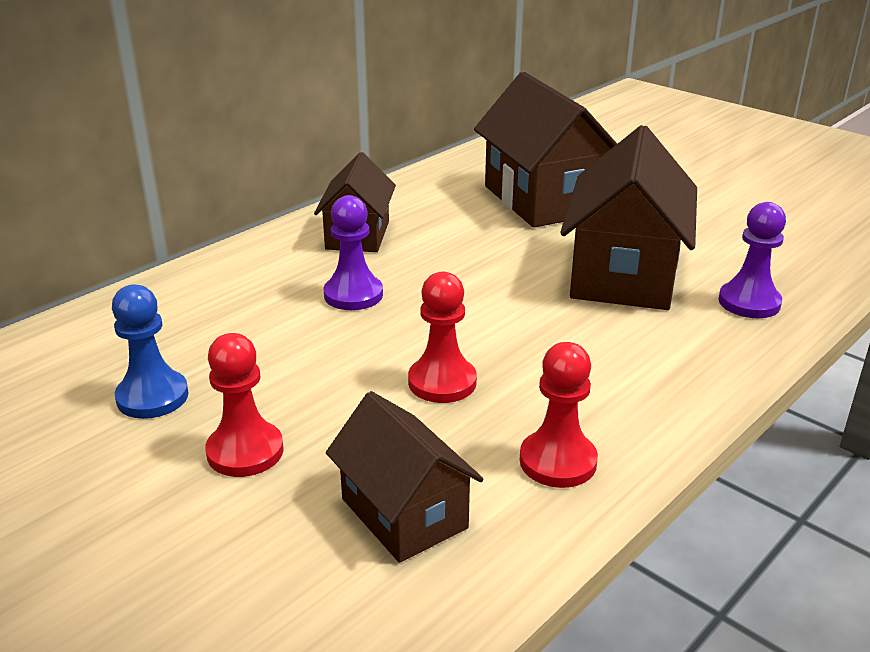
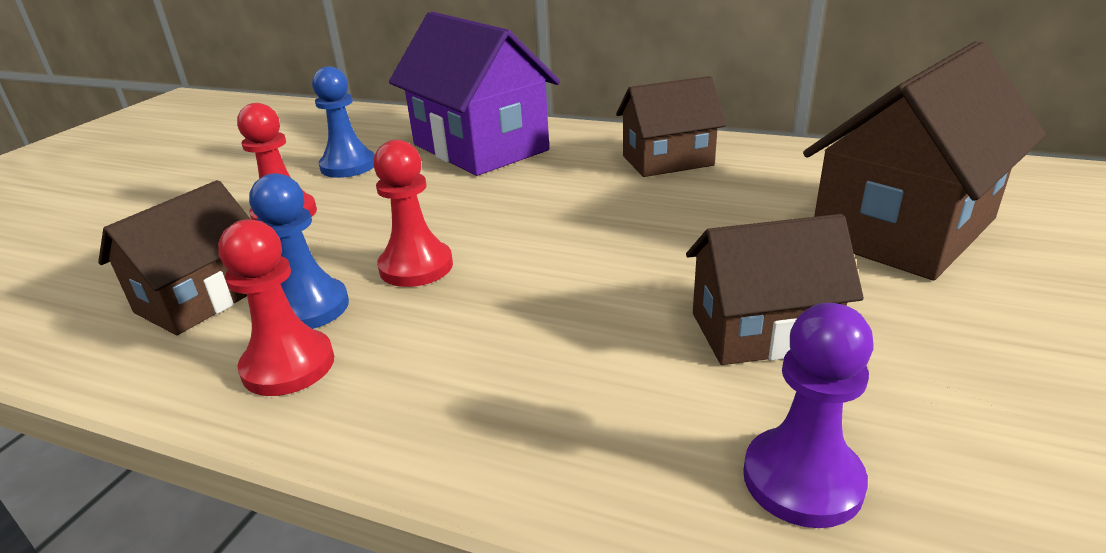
camera: 70 degrees right, 0 degrees up
(209, 309) = (480, 147): none -> purple house
(353, 295) = (549, 188): purple pawn -> none
(471, 446) = (308, 307): none -> blue pawn
(623, 274) = (761, 331): brown house -> brown house, size x0.60

